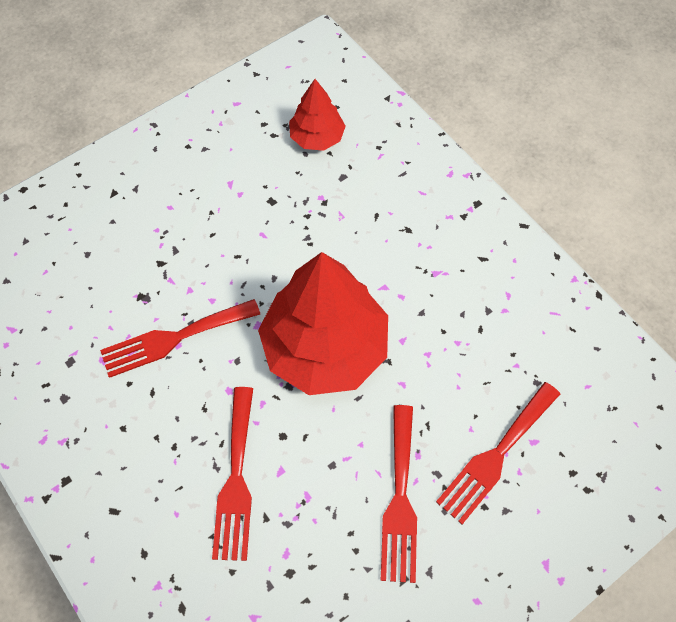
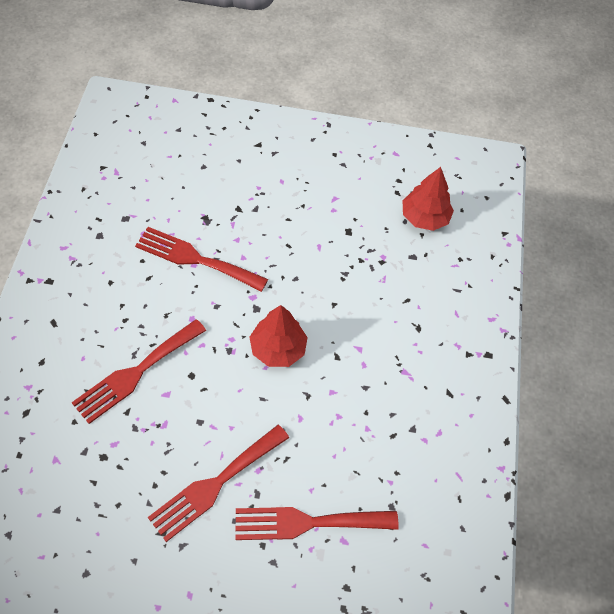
camera: 40 degrees right, 5 degrees down
(325, 347) = (278, 349): red tree -> red tree, size x0.50

